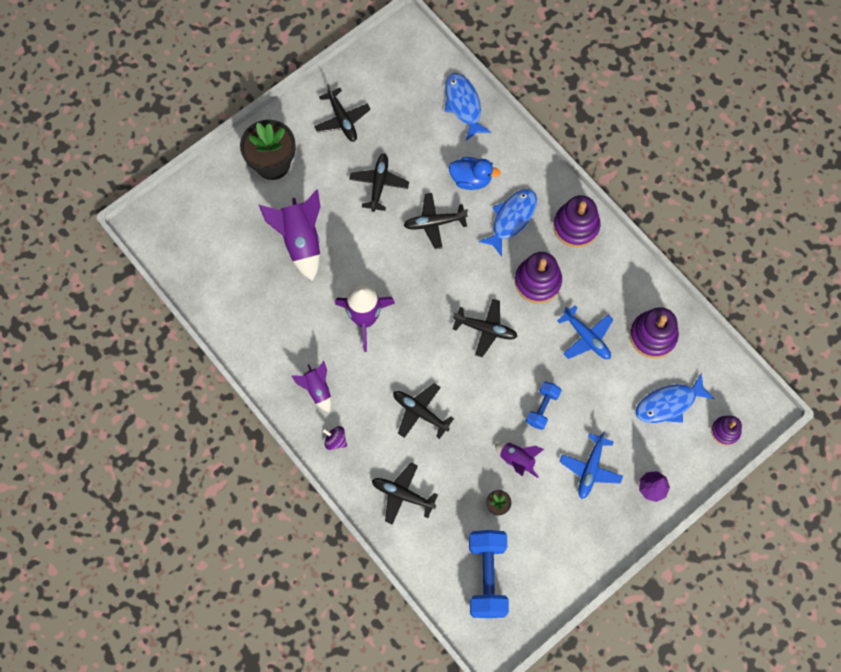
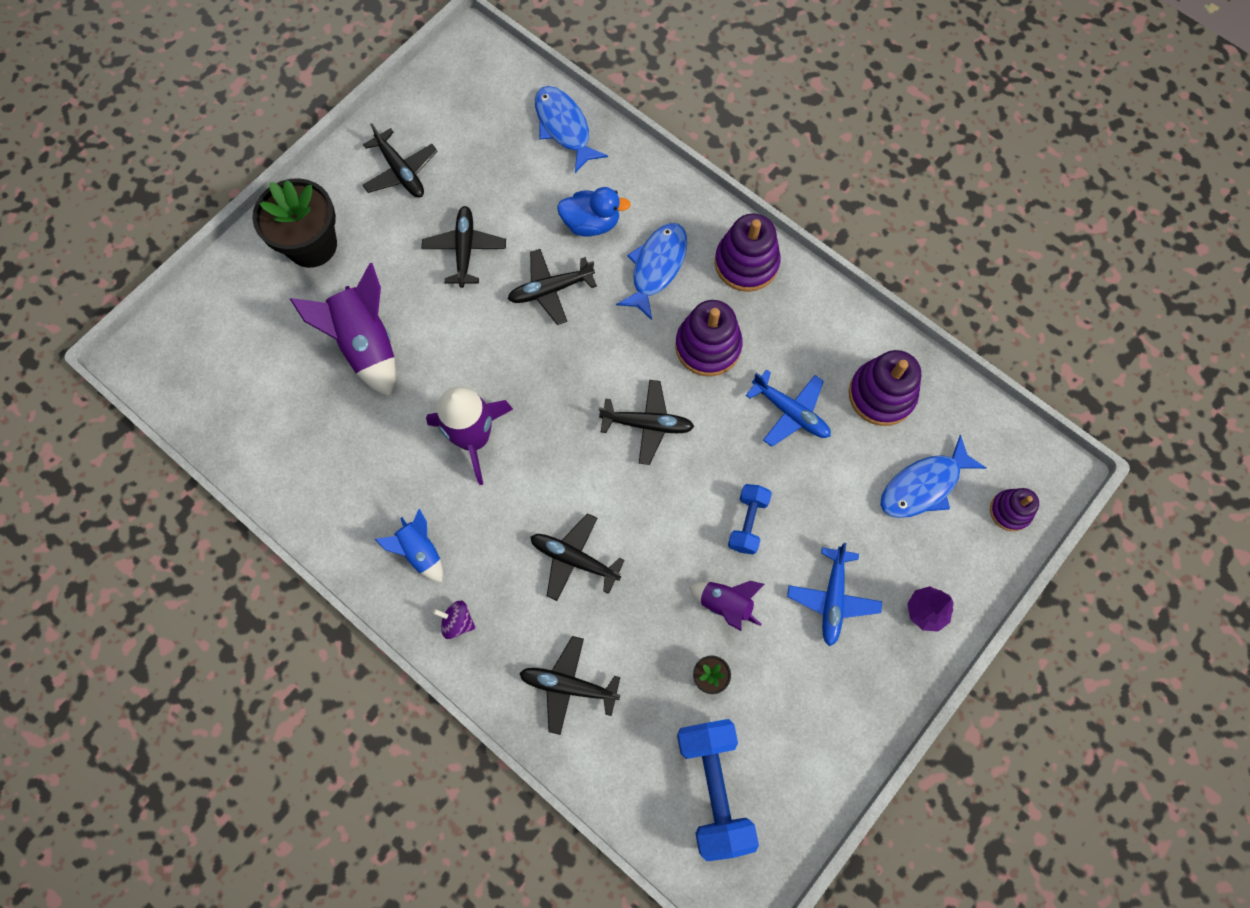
camera: 10 degrees left, 0 degrees up
(317, 389) = (420, 551): purple rocket -> blue rocket

